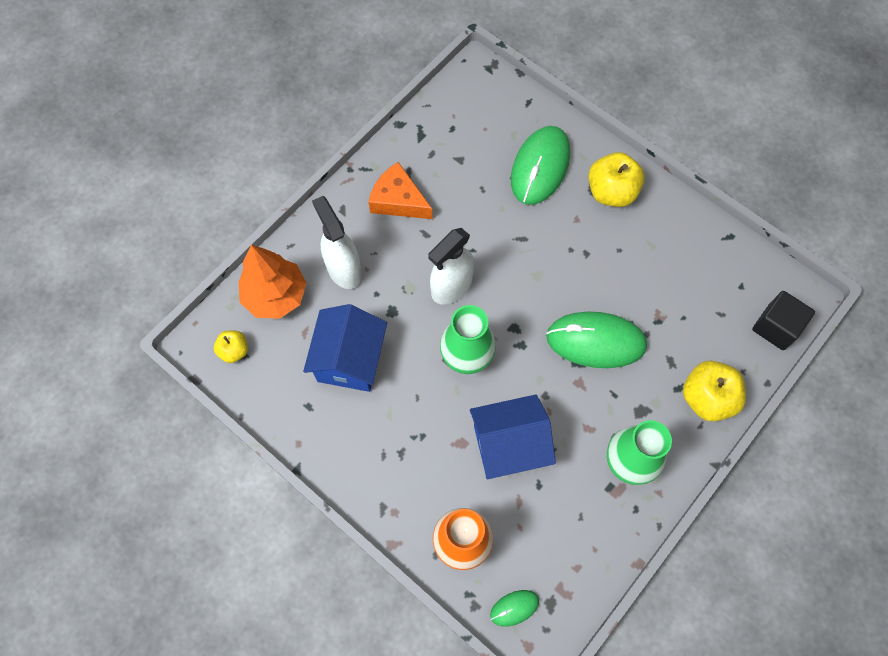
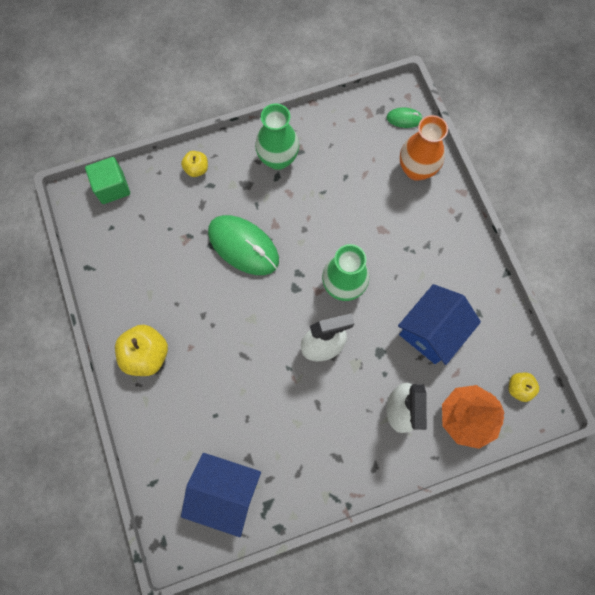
camera: 150 degrees left, 5 degrees up
(398, 200) = (323, 449): orange cheese -> none
(508, 445) = (350, 210): blue house -> blue house (225, 492)
(540, 167) = (187, 411): green mouse -> none
(707, 398) = (196, 169): yellow apple -> yellow apple, size x0.57
(776, 327) = (112, 187): black cube -> green cube

